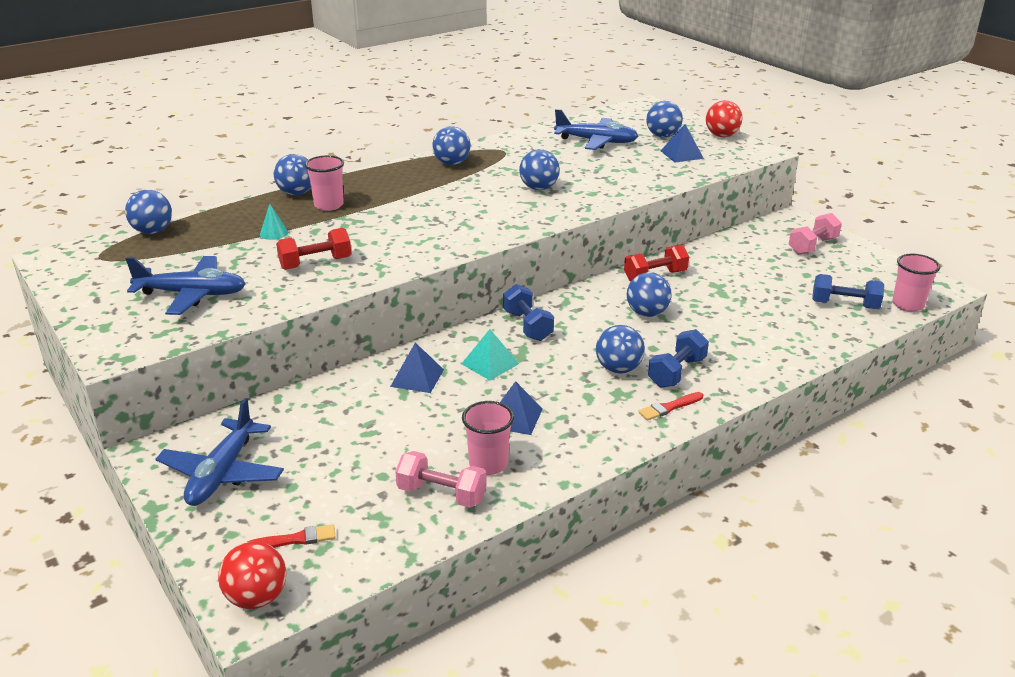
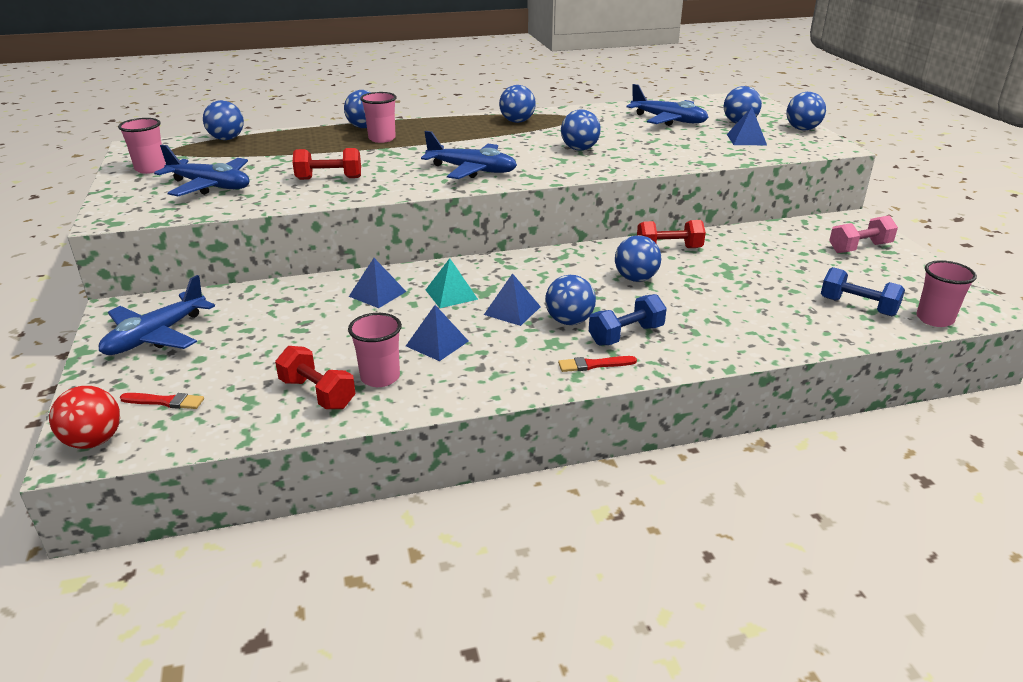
camera: 20 degrees right, 0 degrees up
(99, 284) = (150, 169): none -> pink cup
(274, 233) = (317, 152): turquoise cone -> none
(441, 494) = (317, 393): pink dumbbell -> red dumbbell
(454, 229) = (472, 170): none -> blue plane
(527, 326) = (511, 269): blue dumbbell -> none
(559, 369) = (512, 310): none -> blue pyramid
(721, 135) = (802, 129): red ball -> blue ball

